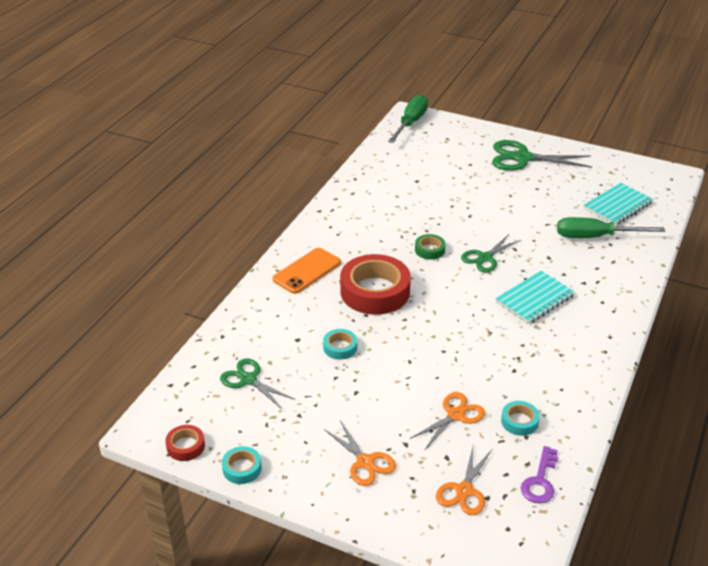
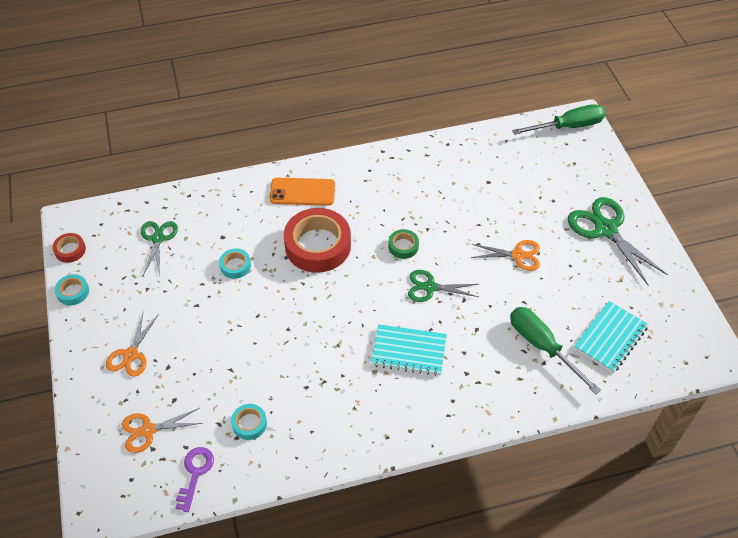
camera: 50 degrees right, 15 degrees up
(455, 415) = (222, 379): orange scissors -> orange scissors (518, 255)
(540, 481) = (195, 473): purple key -> purple key turned 120 degrees clockwise
(618, 206) = (610, 338): turquoise notebook -> turquoise notebook turned 60 degrees counterclockwise

